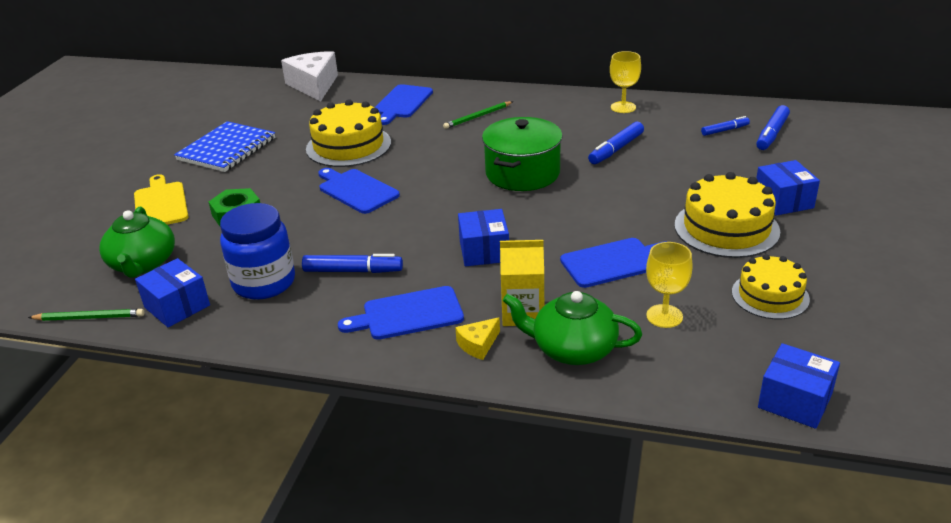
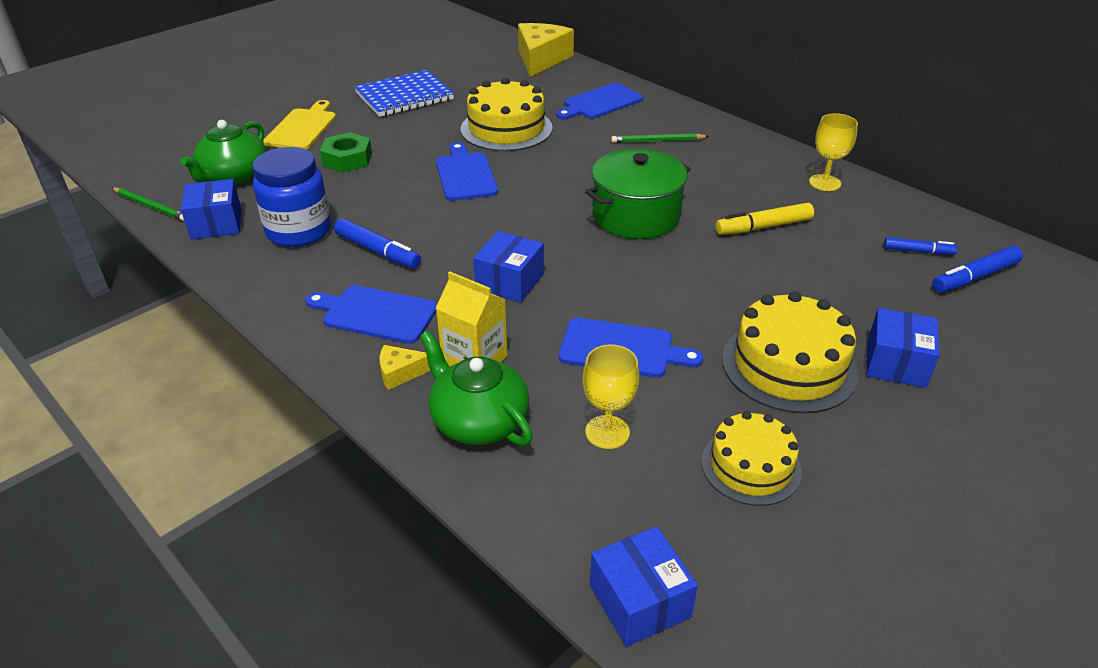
camera: 30 degrees right, 5 degrees up
(314, 85) = (541, 59): white cheese -> yellow cheese
(616, 149) = (763, 227): blue marker -> yellow marker

